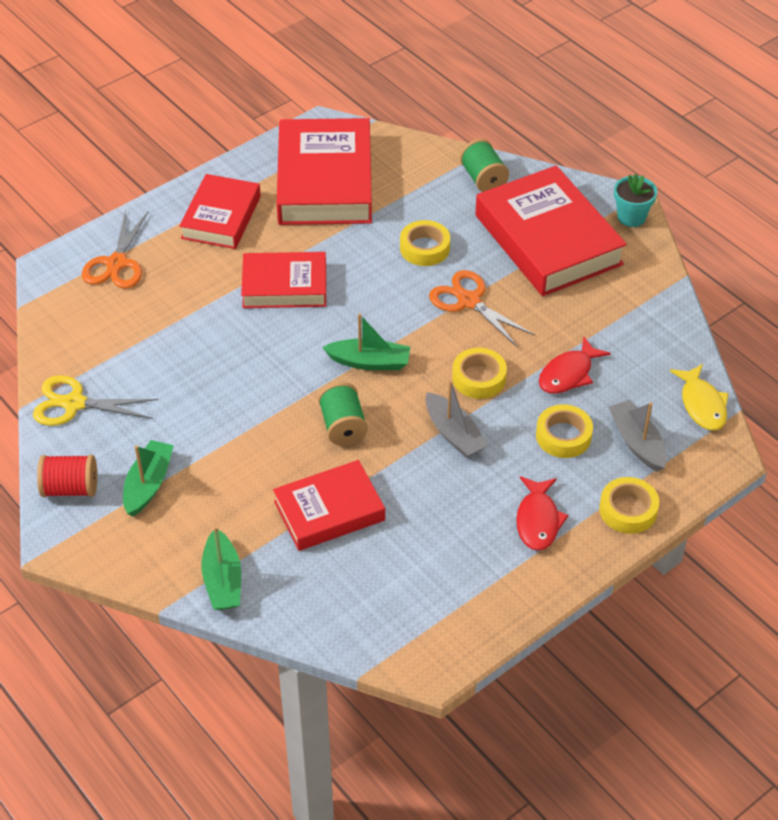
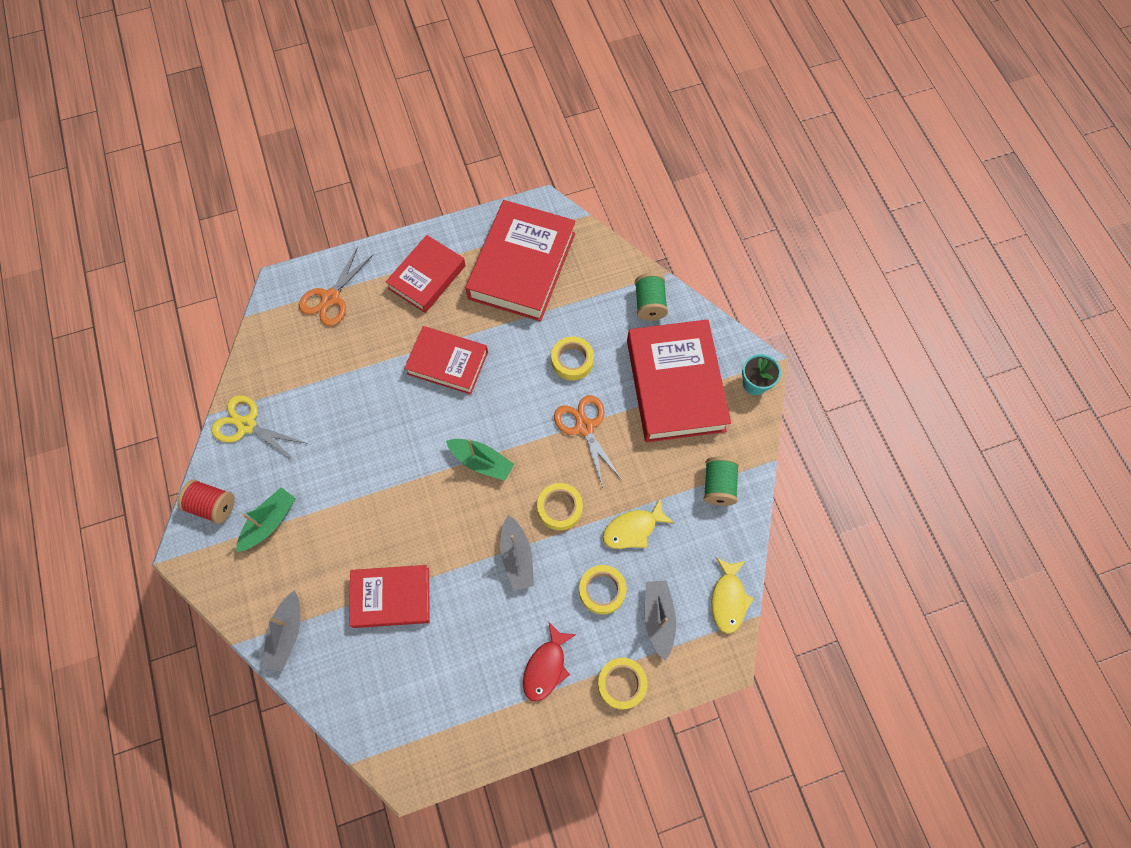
camera: 20 degrees right, 20 degrees up
(222, 580) = (286, 634): green boat -> grey boat
(343, 426) = (435, 519): green spool -> green spool (718, 485)
(568, 374) = (633, 529): red fish -> yellow fish

